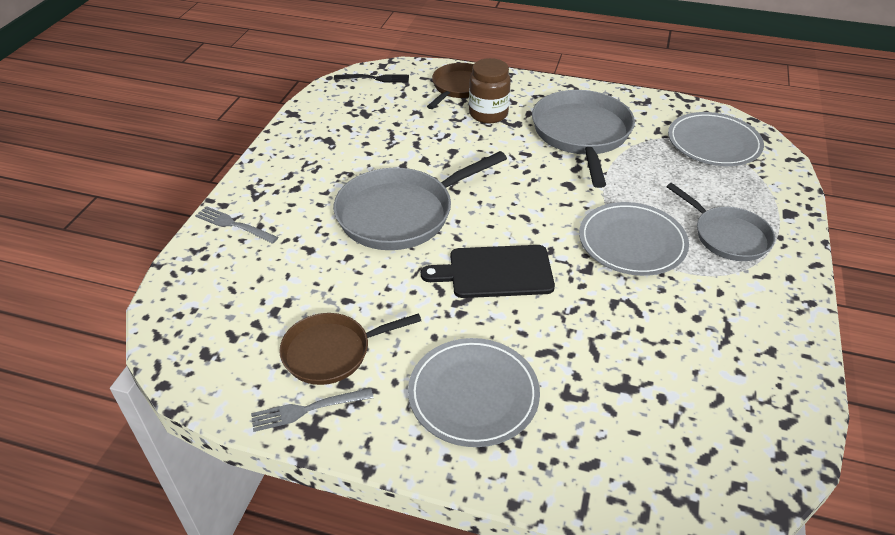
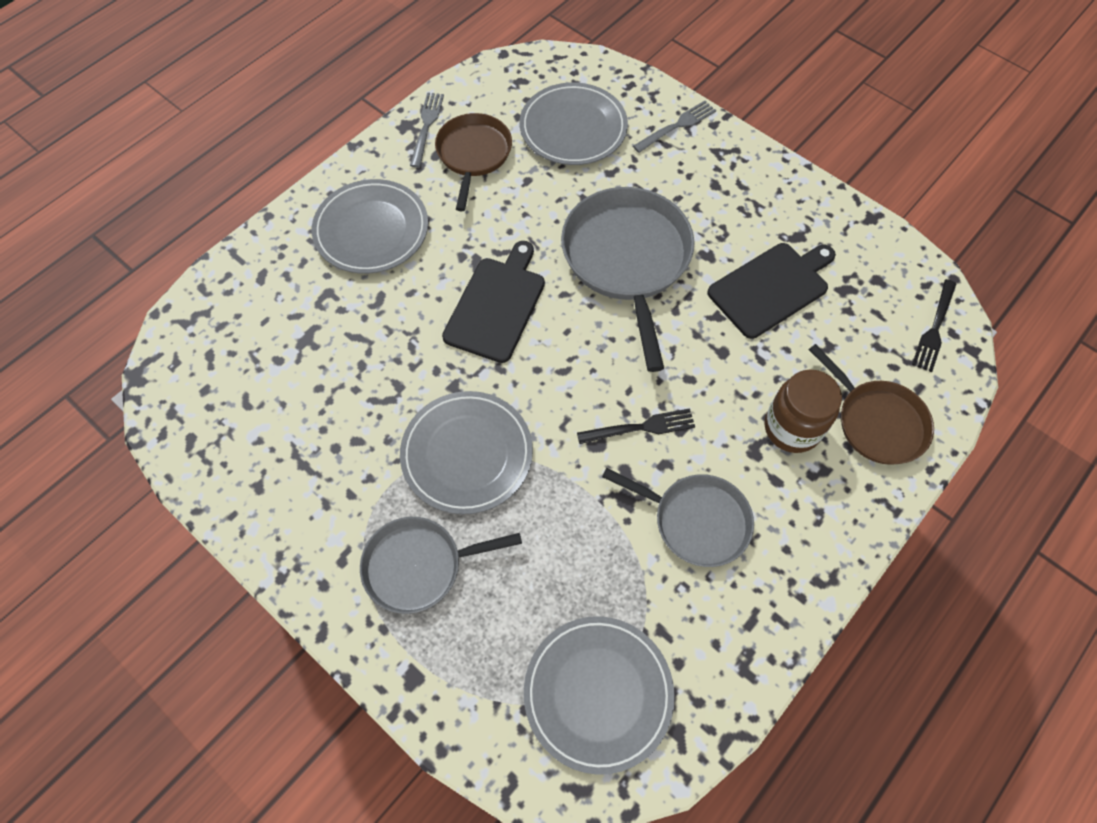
camera: 115 degrees right, 20 degrees up
(263, 290) = (573, 128): none -> grey plate
(383, 142) = (771, 288): none -> black cutting board
(539, 170) = (640, 427): none -> black fork
(582, 134) = (696, 521): grey pan -> grey pan, size x0.62

